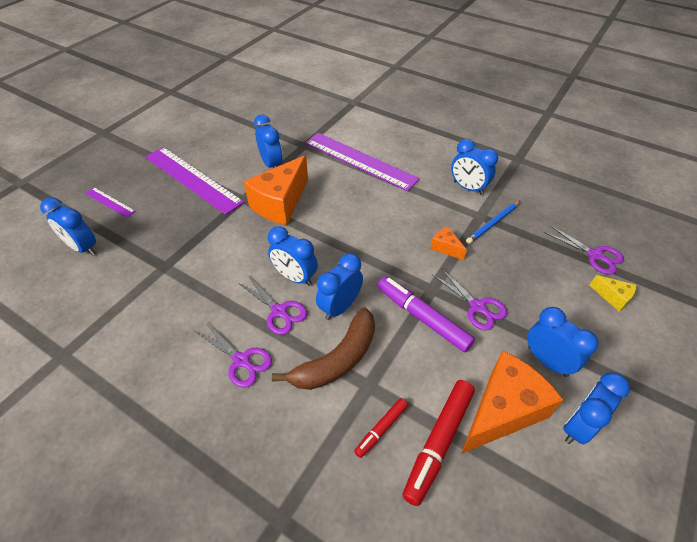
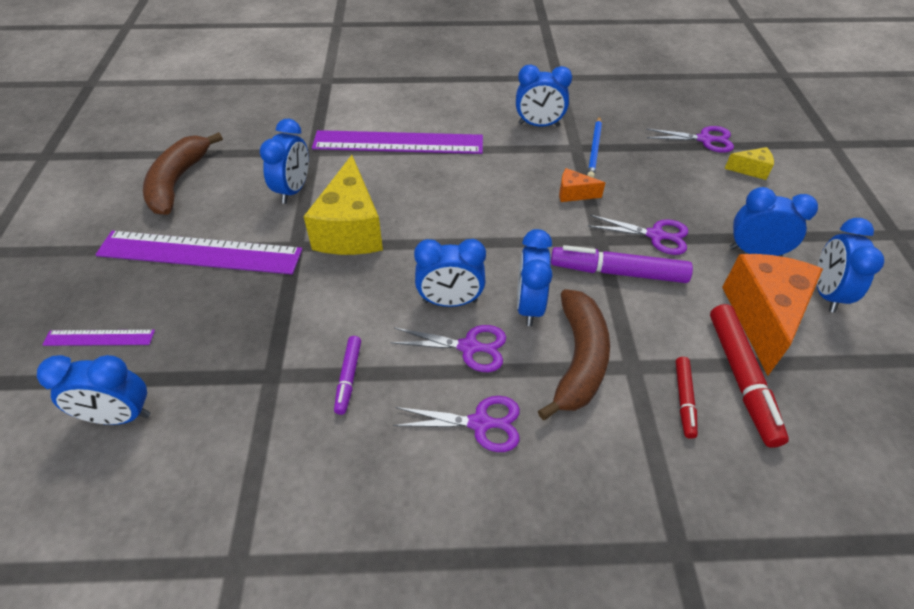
camera: 35 degrees left, 0 degrees up
(199, 290) = (348, 377): none -> purple marker
(218, 133) = (178, 182): none -> brown banana
(271, 164) = (293, 190): blue clock -> blue clock turned 75 degrees clockwise
(280, 203) = (350, 230): orange cheese -> yellow cheese

